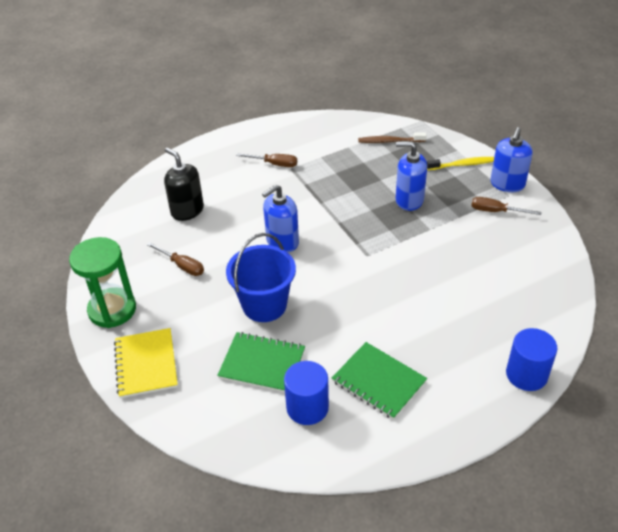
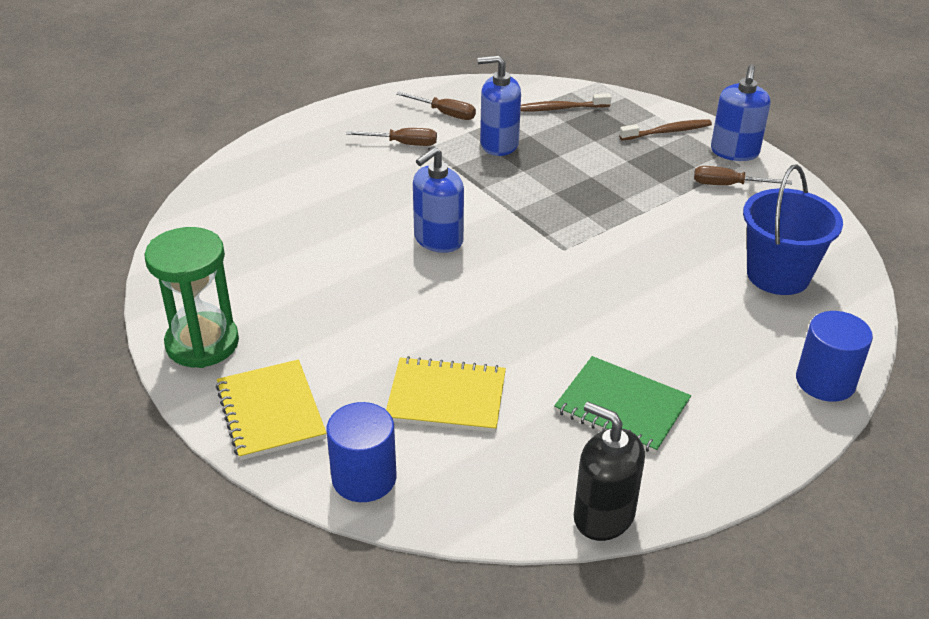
camera: 10 degrees left, 5 degrees down
(182, 266) = (297, 279): brown screwdriver -> brown screwdriver (445, 113)
(187, 211) = (288, 208): black soap dispenser -> black soap dispenser (603, 516)
(262, 364) = (446, 397): green notebook -> yellow notebook
(264, 305) = (431, 321): blue bucket -> blue bucket (778, 275)
(307, 407) = (527, 449): blue cylinder -> blue cylinder (364, 478)
(409, 200) = (605, 178): blue soap dispenser -> blue soap dispenser (499, 144)
(462, 164) = (667, 132): yellow toothbrush -> brown toothbrush

